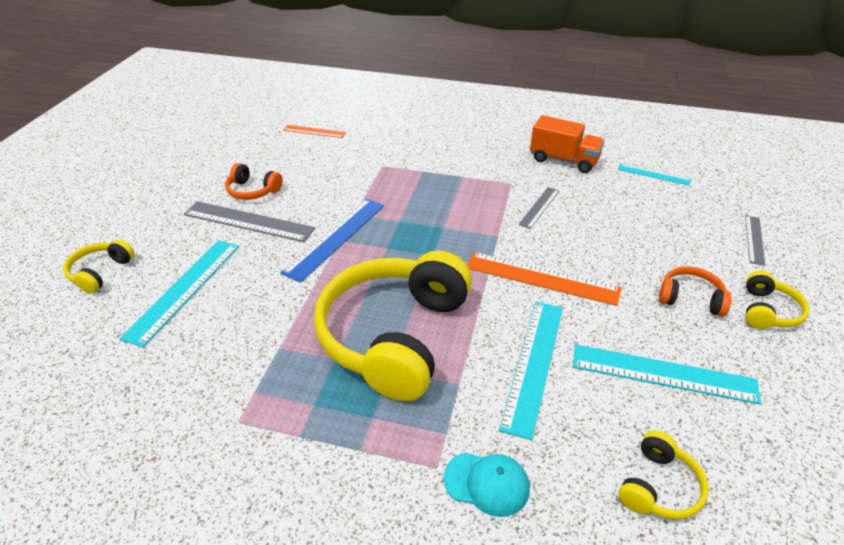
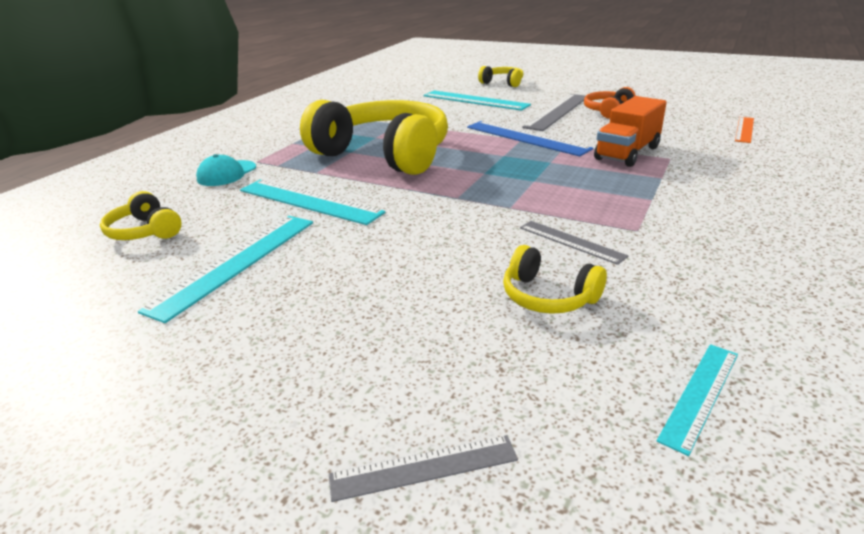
camera: 105 degrees right, 10 degrees down
(542, 278) = (422, 222): orange ruler -> none
(564, 160) = (729, 288): orange truck -> orange truck (627, 153)
(690, 299) = (322, 318): orange headphones -> none
(754, 239) = (423, 467): grey ruler -> grey ruler turned 45 degrees counterclockwise
(768, 311) = (245, 389): yellow headphones -> yellow headphones (548, 296)

